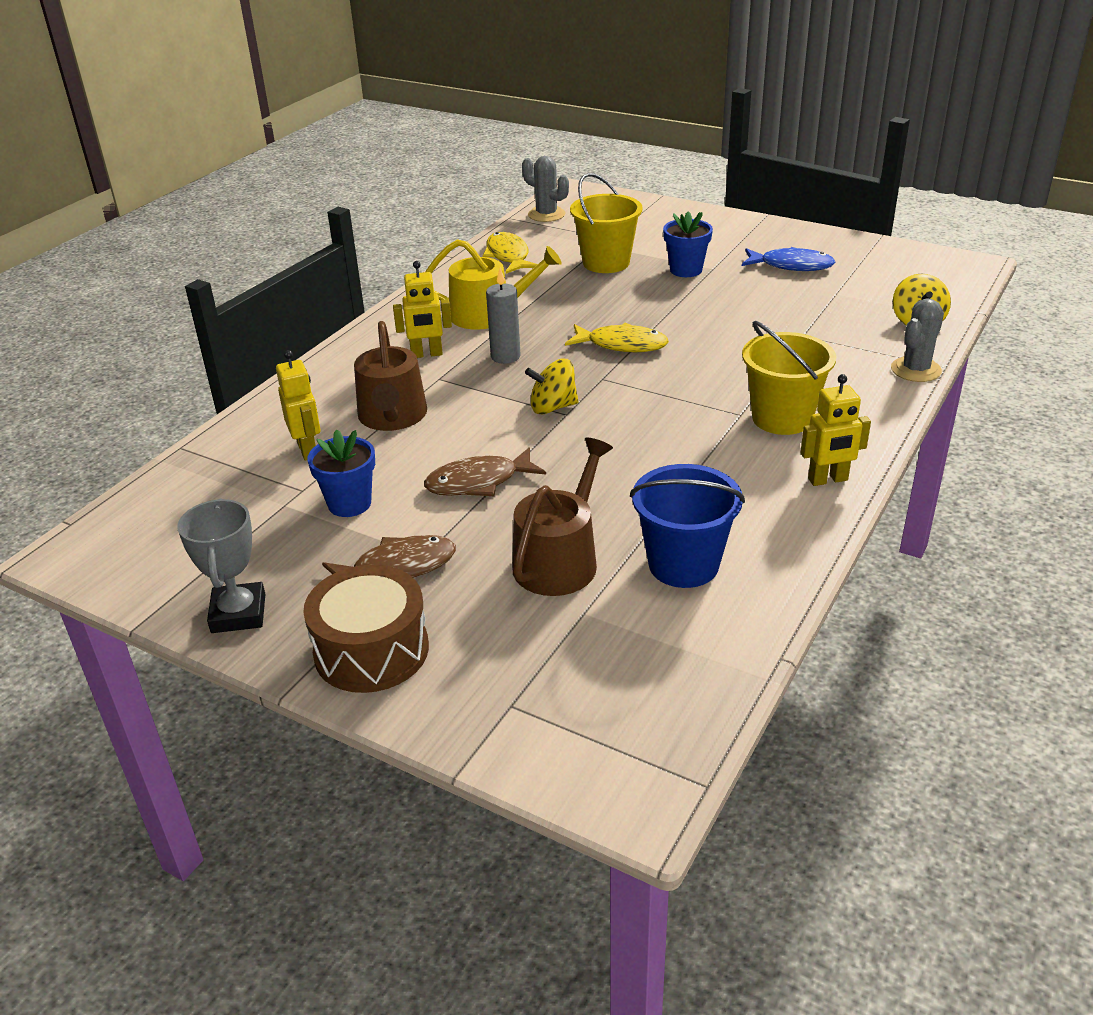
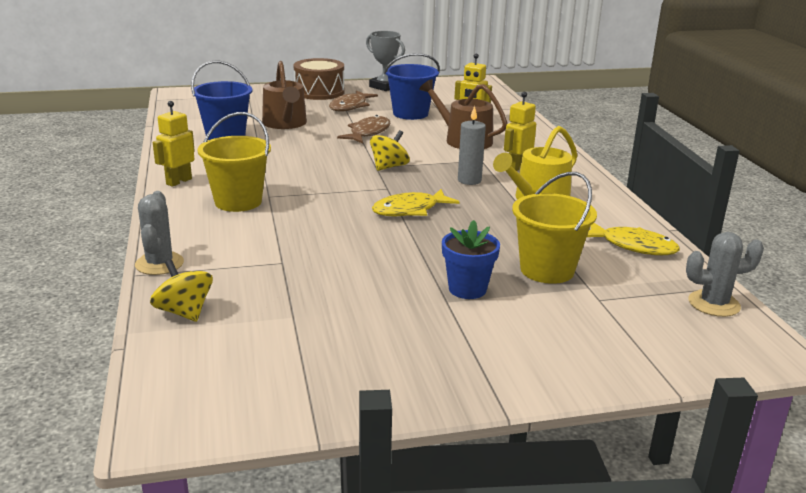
camera: 135 degrees right, 10 degrees down
(349, 504) = (410, 114): blue flower pot -> blue bucket
(791, 265) = (375, 335): blue fish -> none

